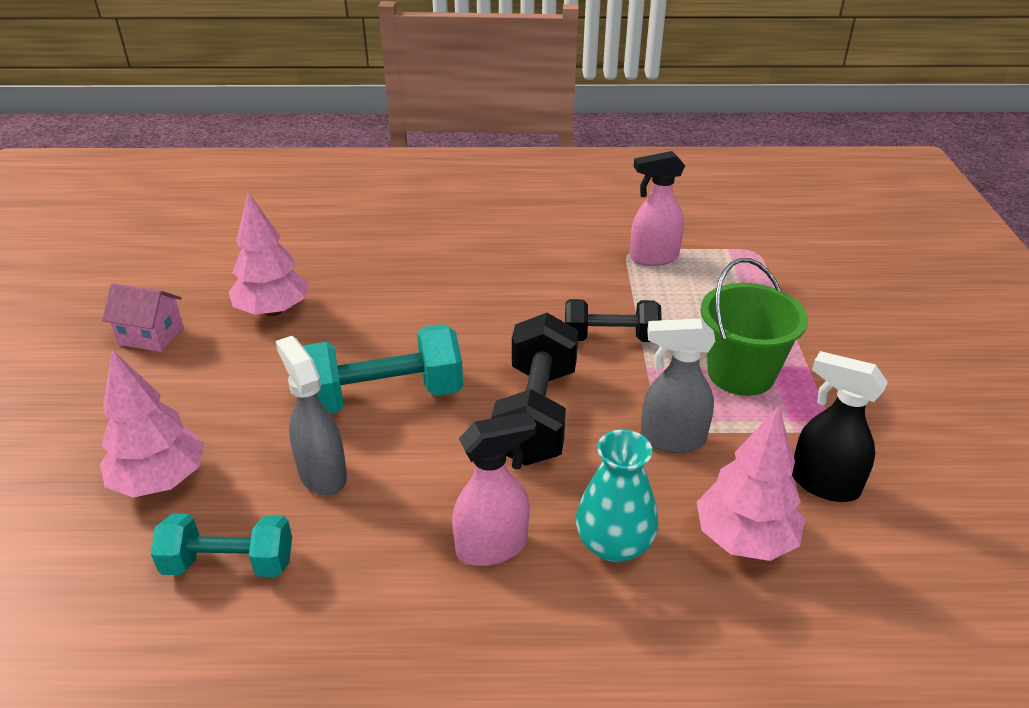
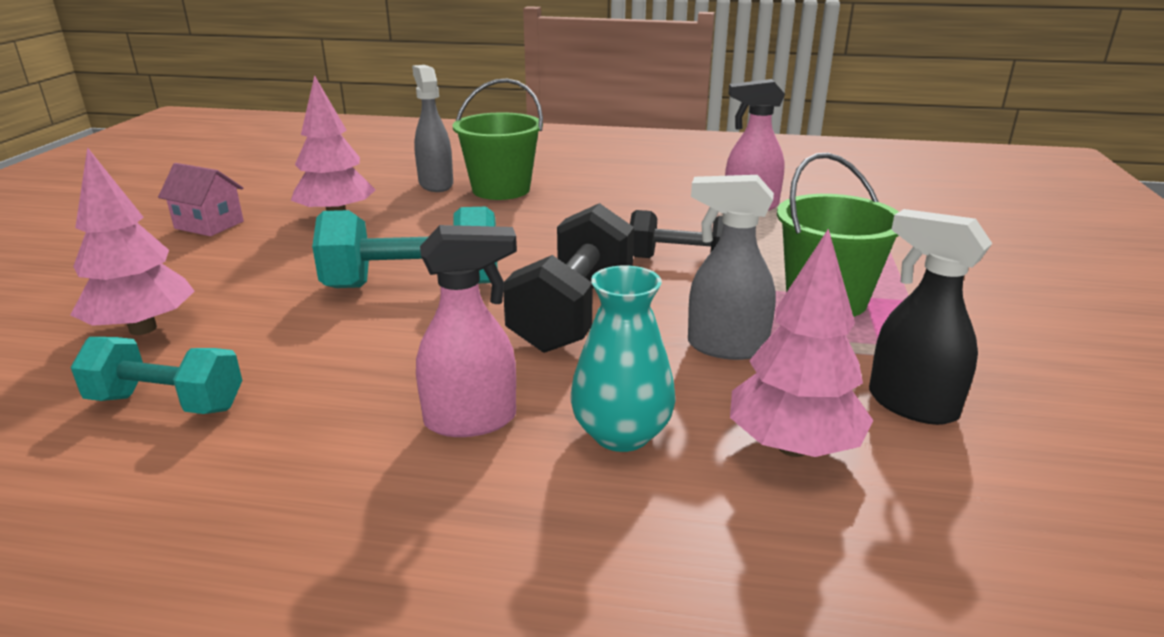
camera: 10 degrees right, 10 degrees down
(322, 474) = (313, 339): grey spray bottle -> grey spray bottle (436, 184)
(417, 256) = (501, 189): none -> green bucket

